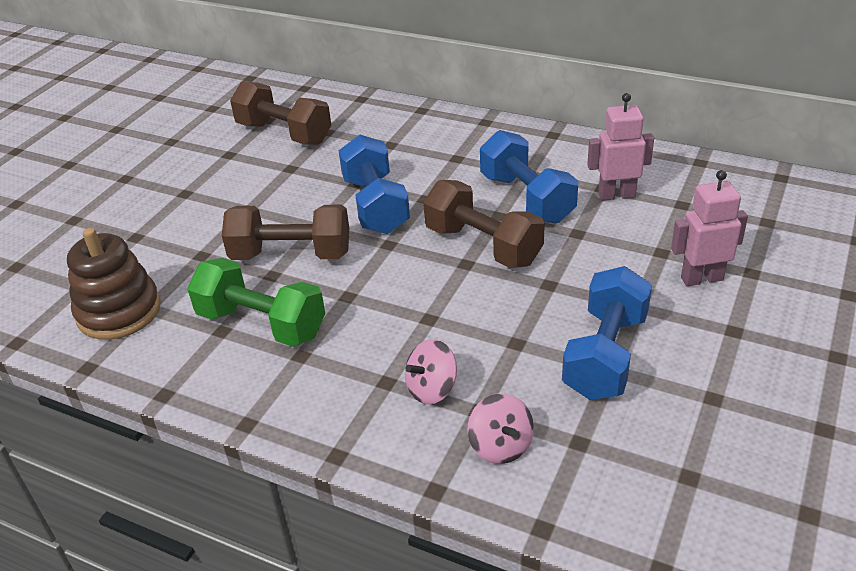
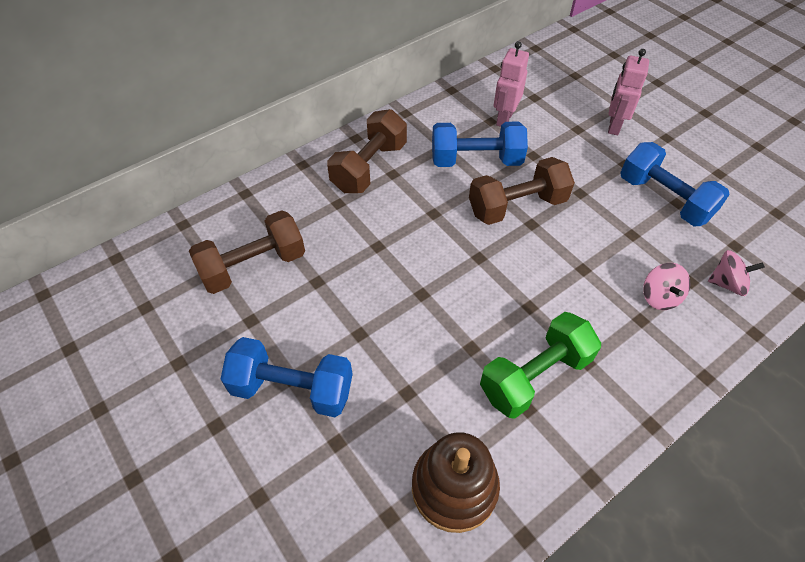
camera: 65 degrees left, 15 degrees up
(291, 255) = (452, 325): brown dumbbell -> brown dumbbell (369, 167)
(376, 205) = (421, 245): blue dumbbell -> blue dumbbell (292, 389)

